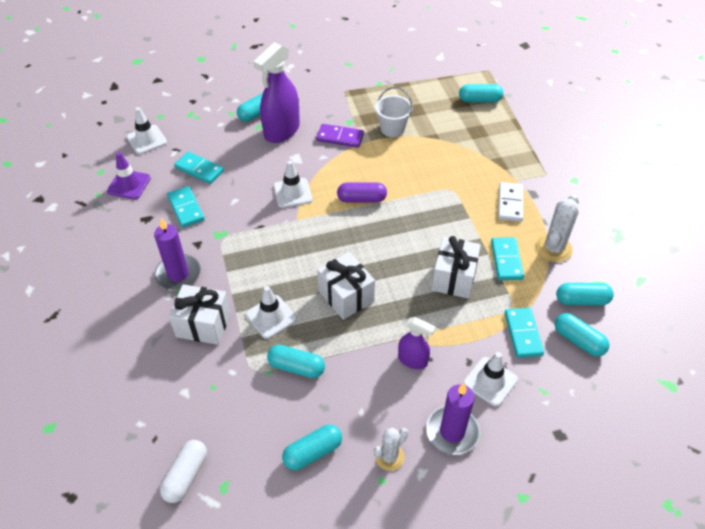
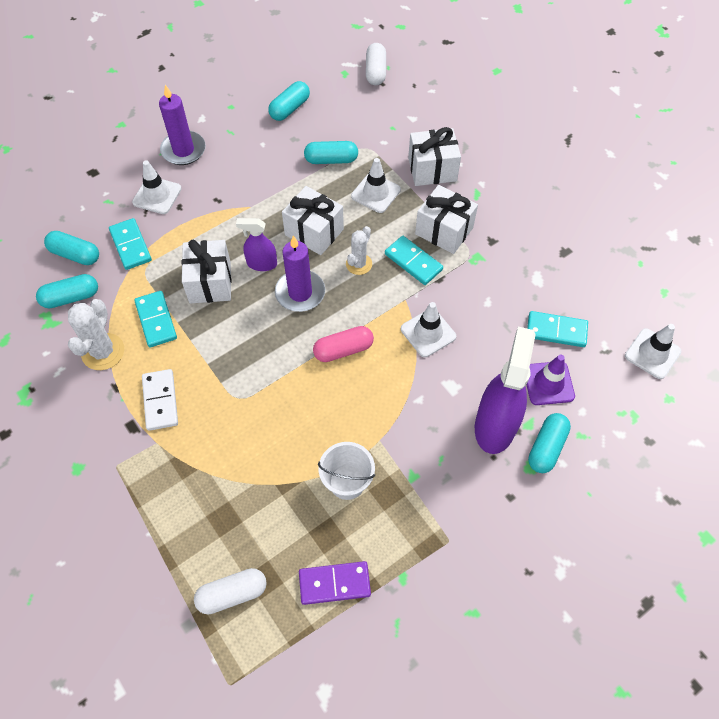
camera: 160 degrees right, 10 degrees up
(129, 184) = (618, 285): purple traffic cone -> purple traffic cone (548, 383)
(178, 274) = (487, 205): purple candle -> purple candle (300, 293)
(186, 208) = (533, 276): turquoise domino -> turquoise domino (413, 262)
(231, 263) = (444, 231): none -> white gift
(340, 137) = (412, 440): purple domino -> purple domino (334, 584)
(361, 199) = (343, 350): purple capsule -> pink capsule
(389, 457) = (229, 121): white cactus -> white cactus (359, 264)
(413, 360) = (231, 193): purple spray bottle -> purple spray bottle (261, 264)
(479, 100) = (232, 594): turquoise capsule -> white capsule

